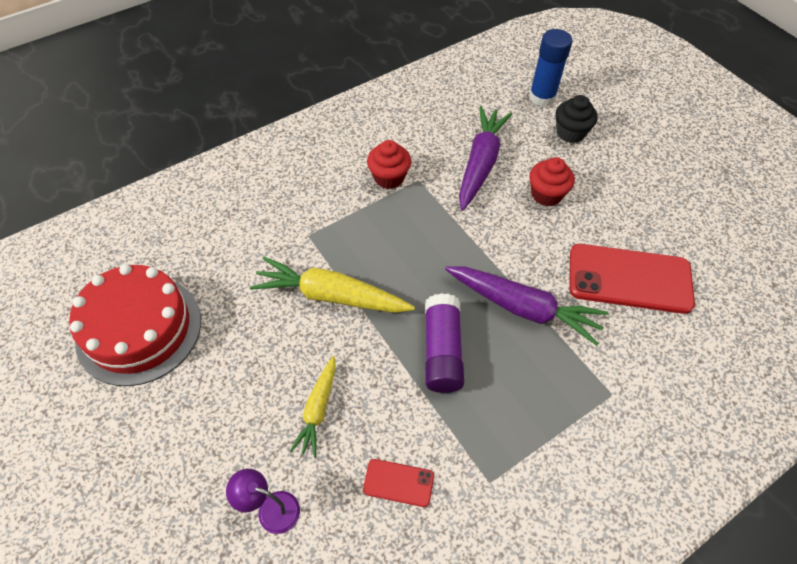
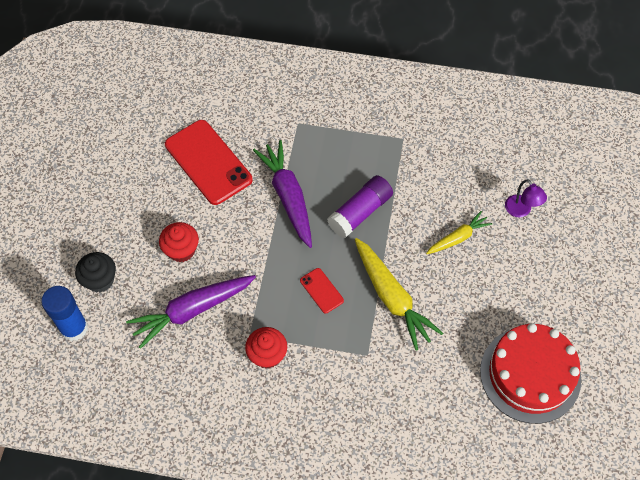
camera: 135 degrees left, 5 degrees up
(398, 482) = (447, 172): red phone -> red phone (321, 290)

